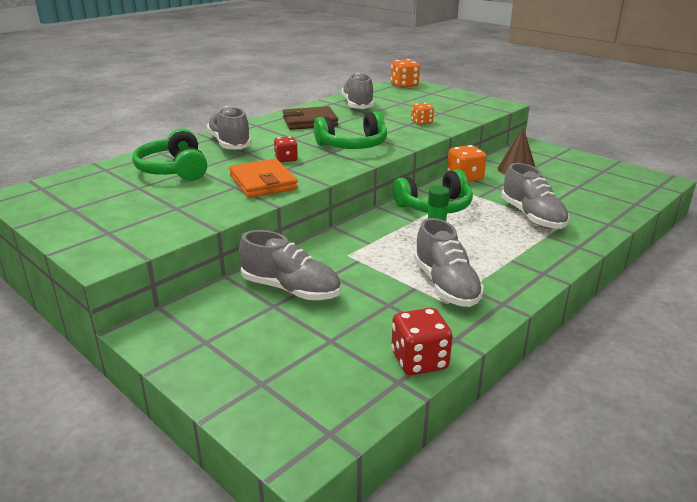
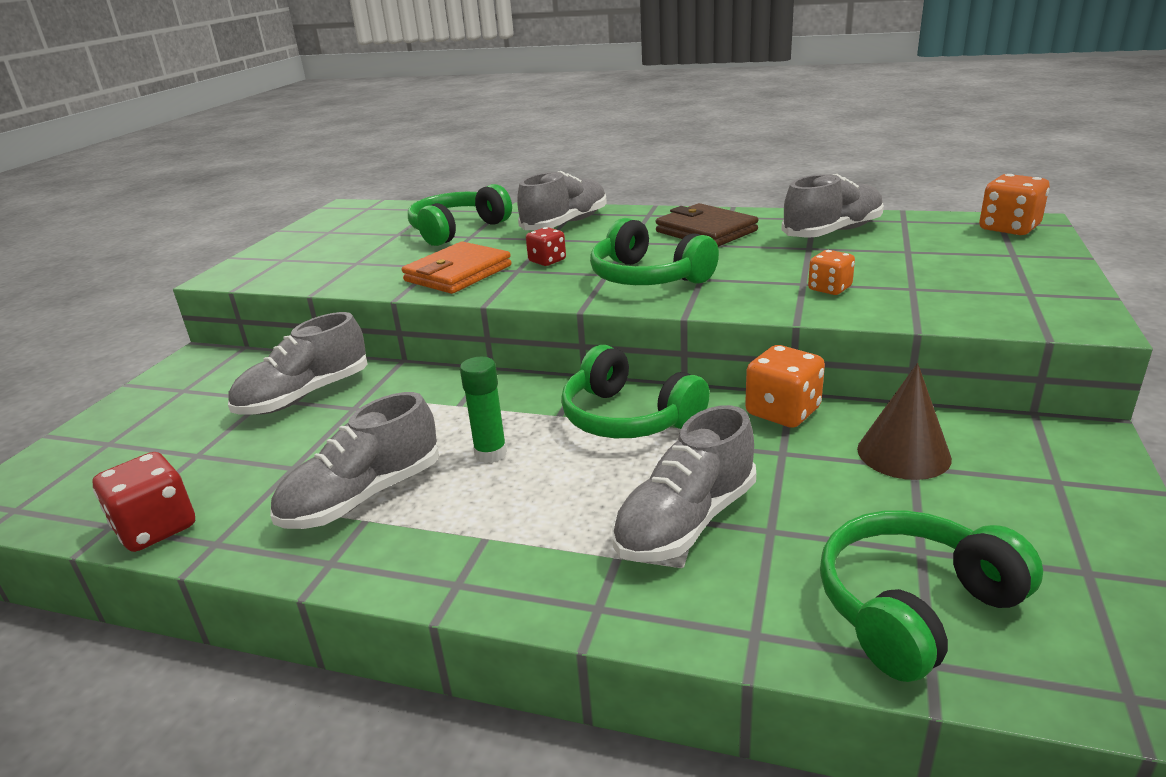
camera: 65 degrees right, 0 degrees up
(291, 289) = (305, 396): grey shoe -> grey shoe turned 45 degrees clockwise
(608, 197) = (913, 607): none -> green headphones

